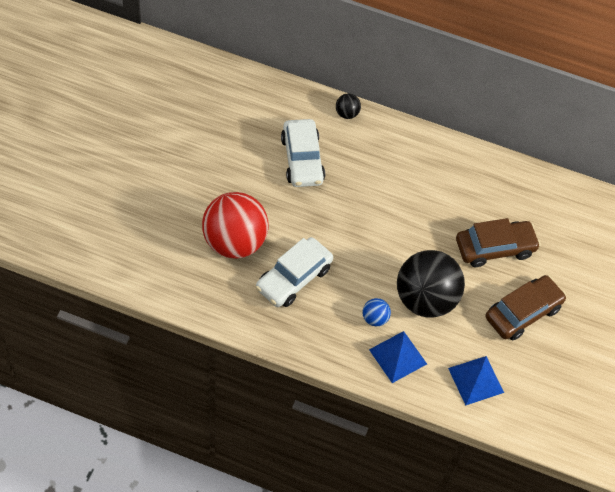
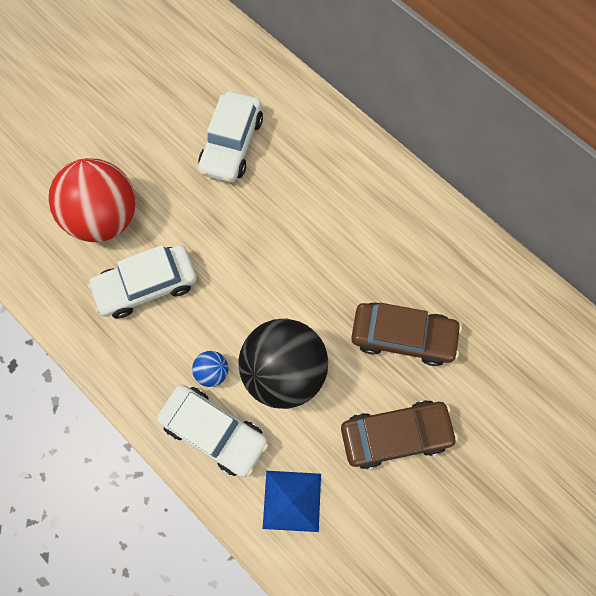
camera: 30 degrees right, 15 degrees up
(347, 114) = (311, 105): black ball -> none
(398, 356) = (214, 431): blue pyramid -> white car

